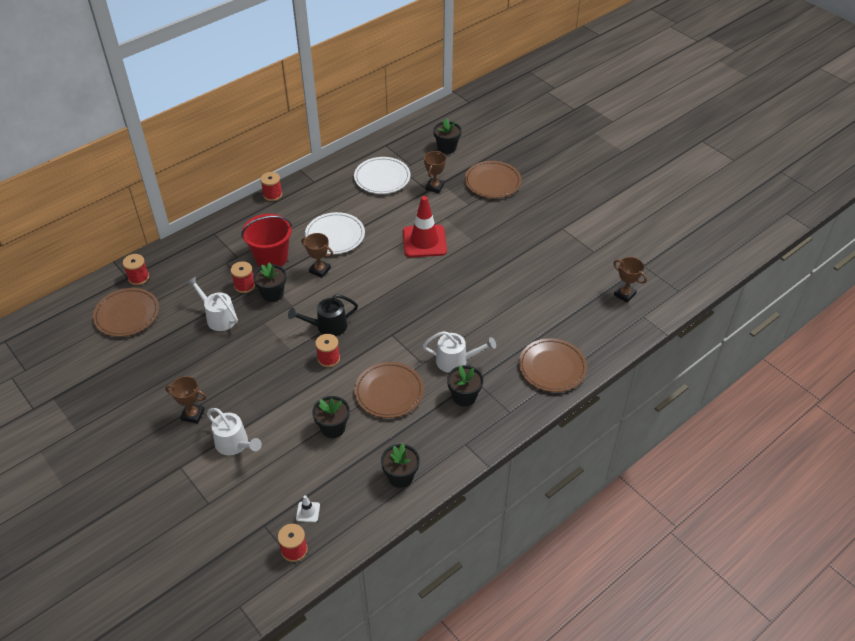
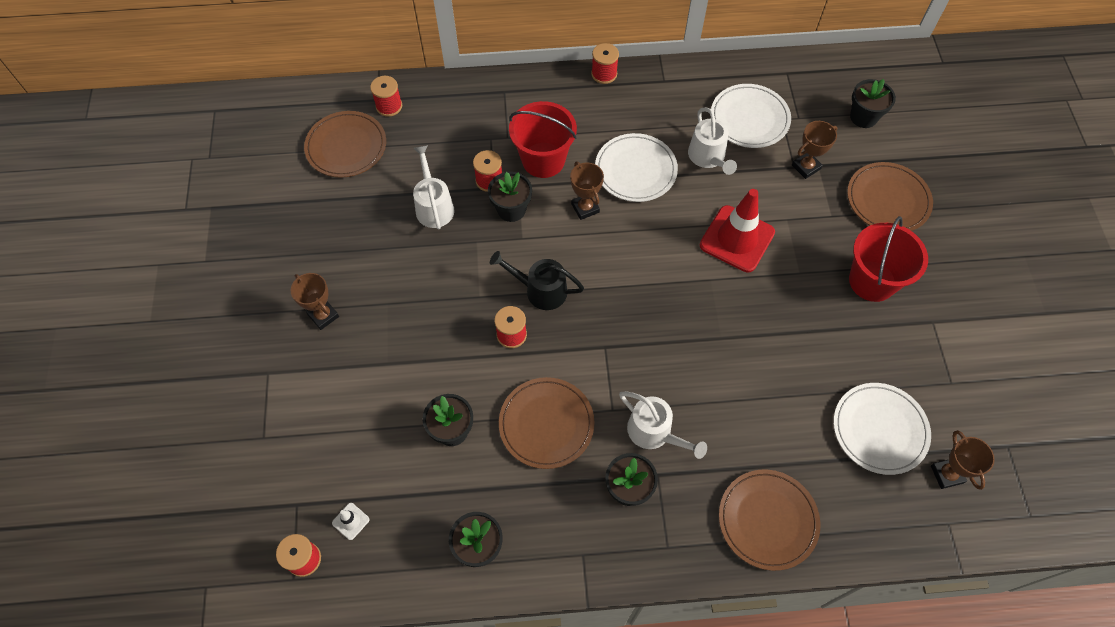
camera: 35 degrees right, 15 degrees up
(235, 444) = (338, 382): white watering can -> white watering can (708, 157)
(515, 225) = (872, 281): none -> red bucket
(575, 292) = (879, 429): none -> white plate

